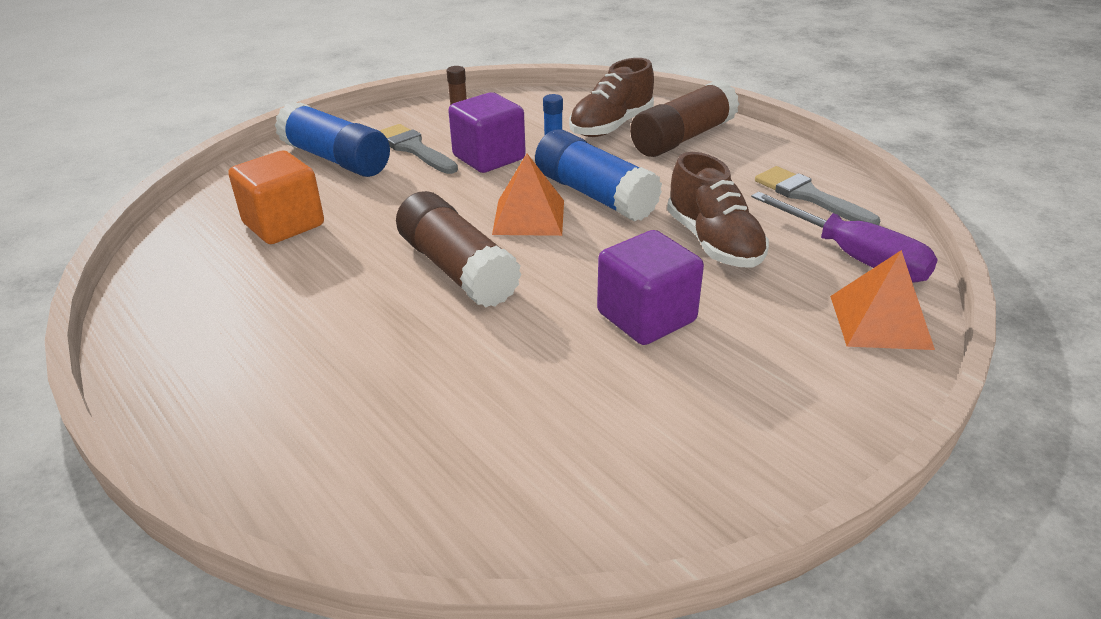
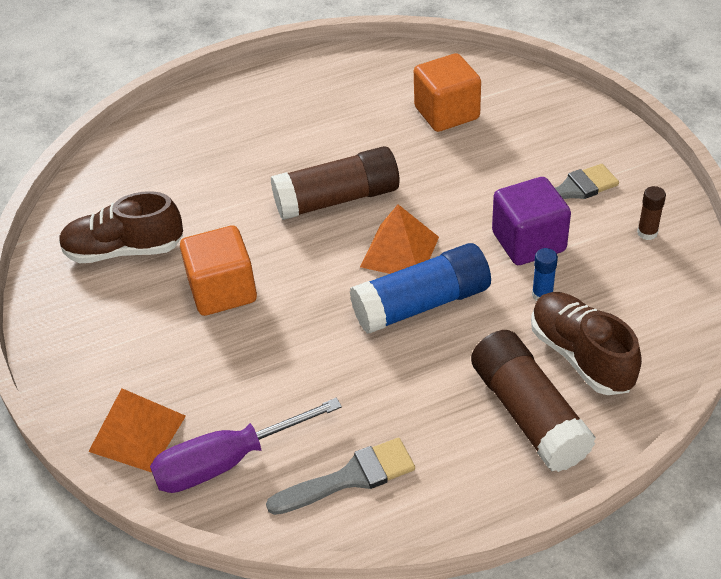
camera: 110 degrees right, 10 degrees up
(336, 159) = (559, 142): blue glue stick -> none
(646, 317) = (223, 291): purple cube -> orange cube
(713, 242) = (301, 365): brown shoe -> brown shoe (124, 250)

